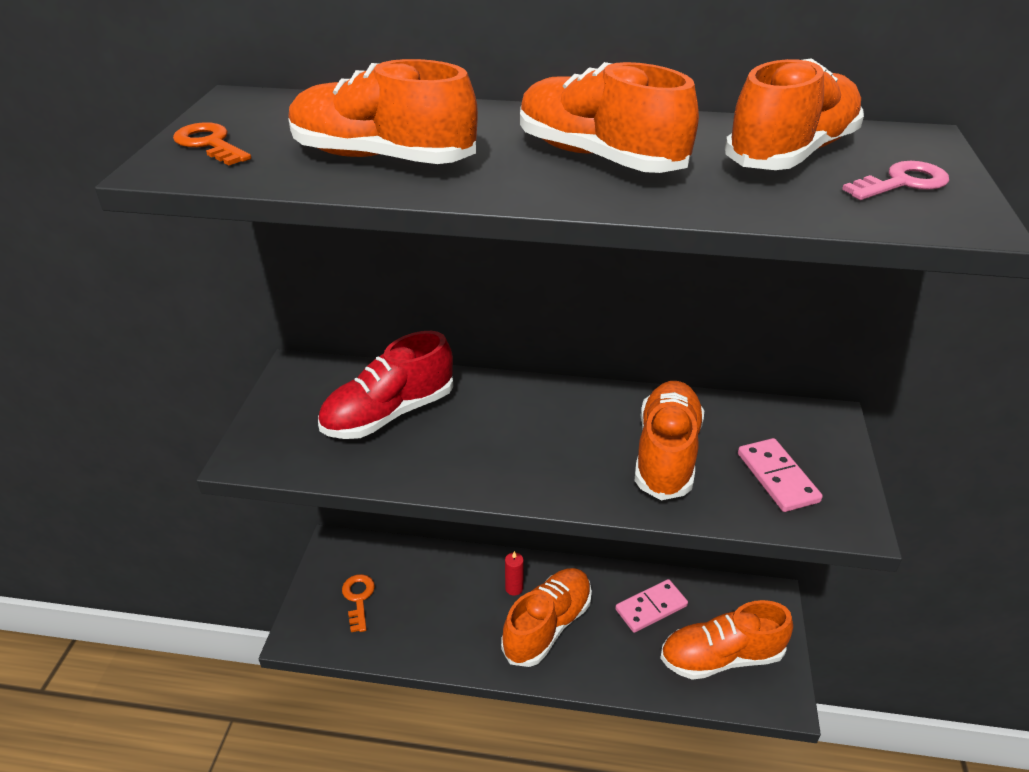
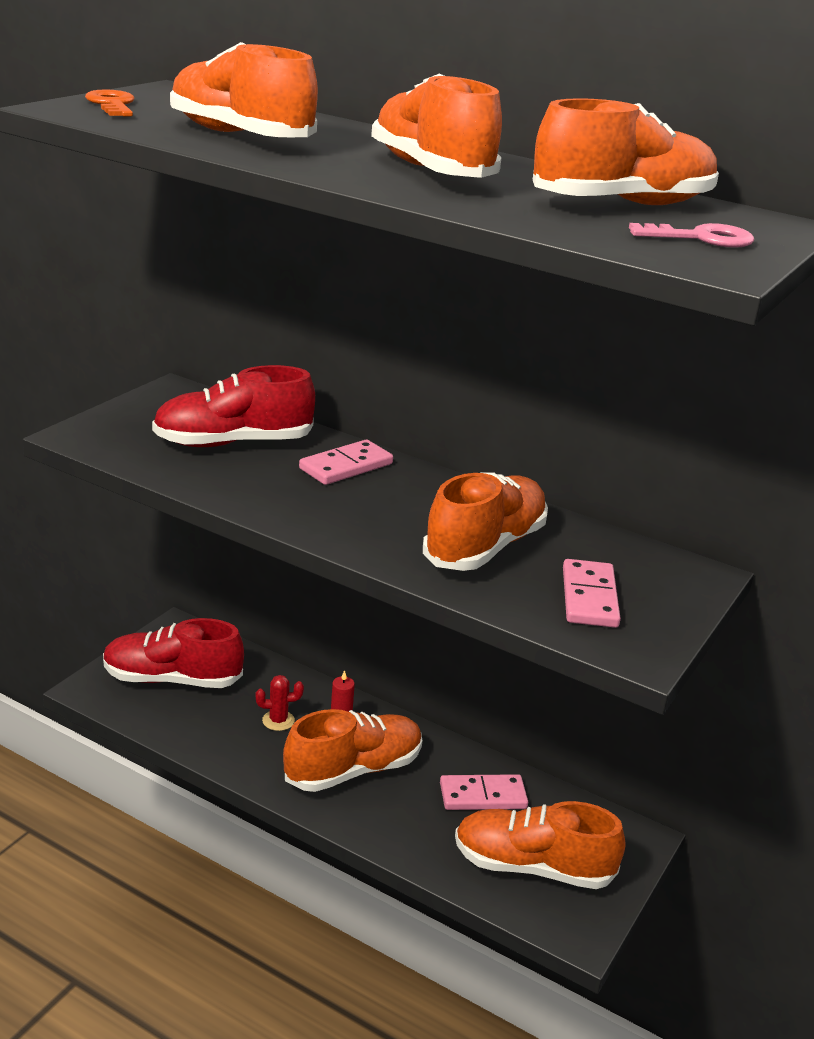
camera: 20 degrees right, 10 degrees down
(358, 598) = (172, 679): orange key -> red shoe
(465, 603) = (278, 720): none -> red cactus
(499, 405) = (346, 466): none -> pink domino

